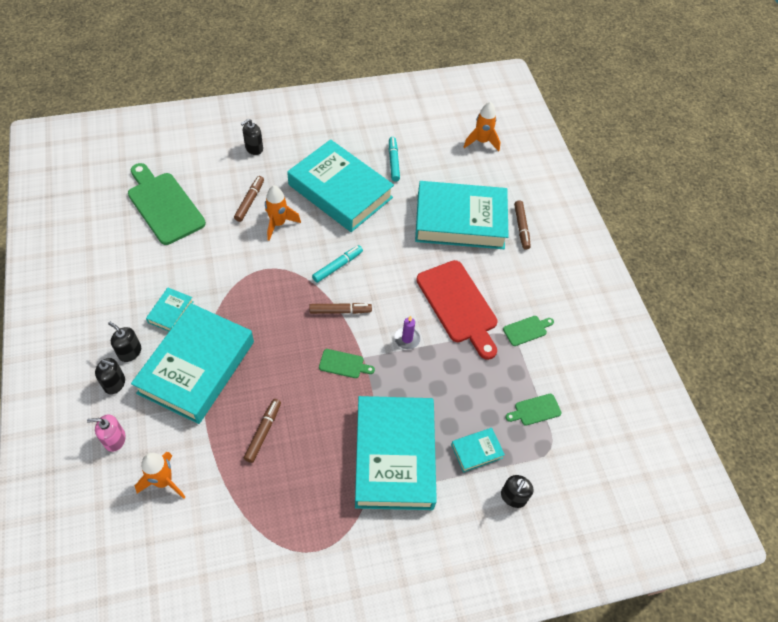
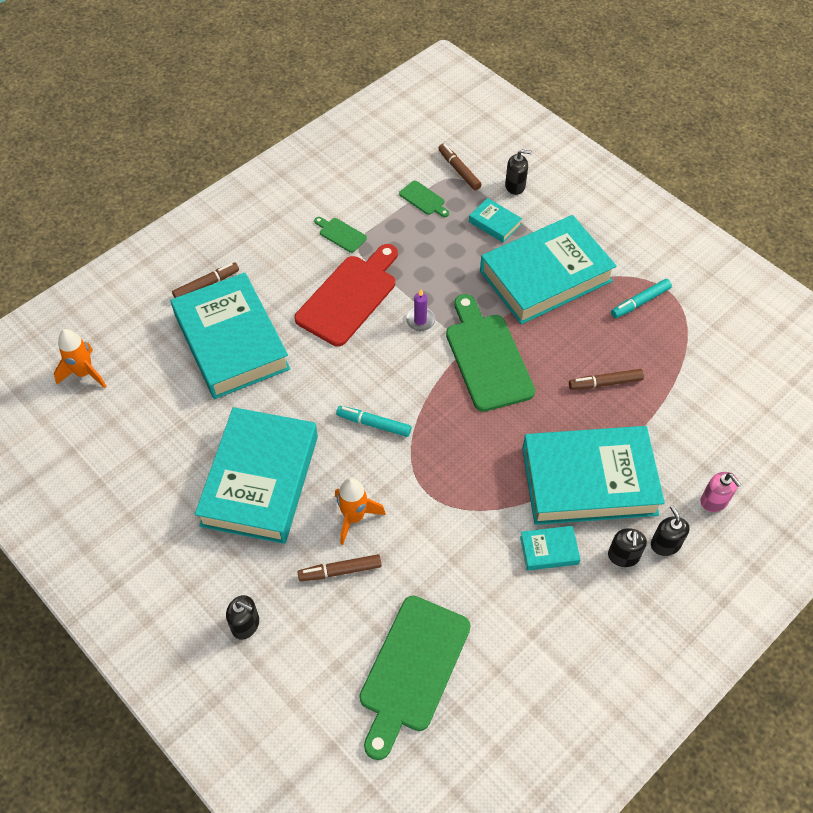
camera: 115 degrees left, 0 degrees up
(164, 481) = (712, 432): orange rocket -> none
(340, 311) = (429, 392): brown marker -> brown marker (459, 170)
(343, 364) = (487, 357): green cutting board -> green cutting board, size x2.22
(393, 162) = (175, 449): turquoise marker -> turquoise marker (640, 302)

